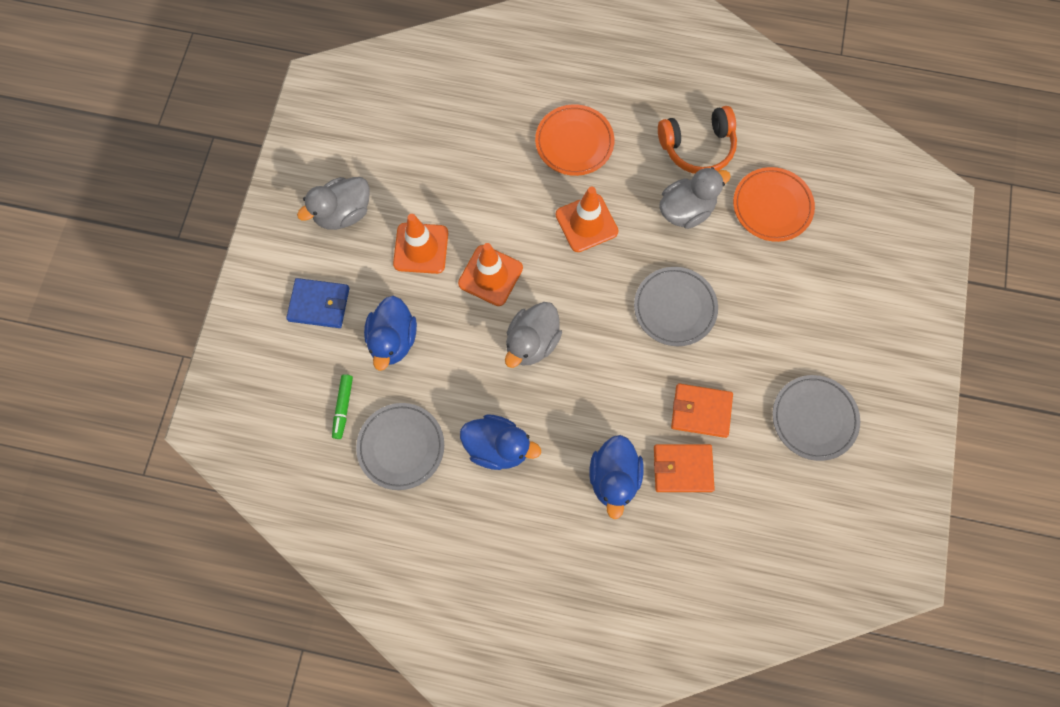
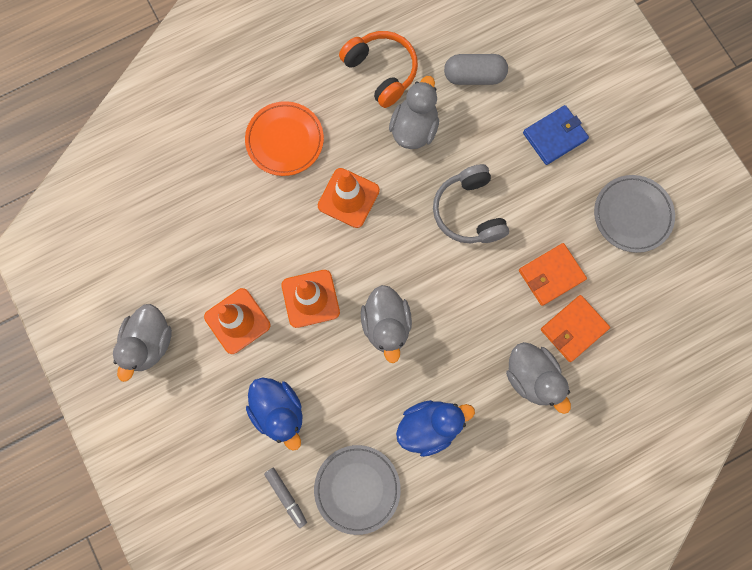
camera: 40 degrees left, 5 degrees up
(319, 304) = (195, 432): blue wallet -> blue wallet (554, 136)
(343, 408) = (286, 497): green marker -> grey marker
(614, 478) = (532, 377): blue duck -> grey duck
(674, 308) = (468, 212): grey plate -> grey headphones
(697, 147) = (381, 71): orange headphones -> orange headphones turned 75 degrees counterclockwise
(772, 206) = (474, 76): orange plate -> grey capsule

